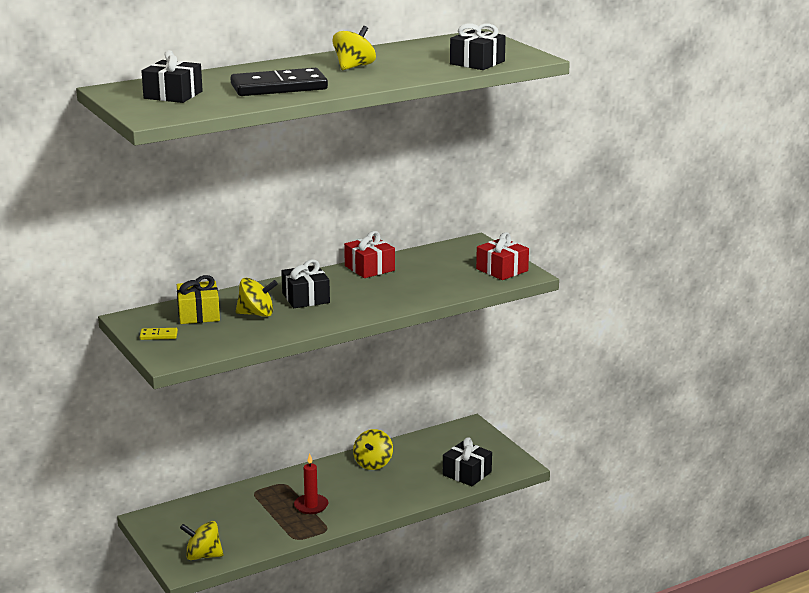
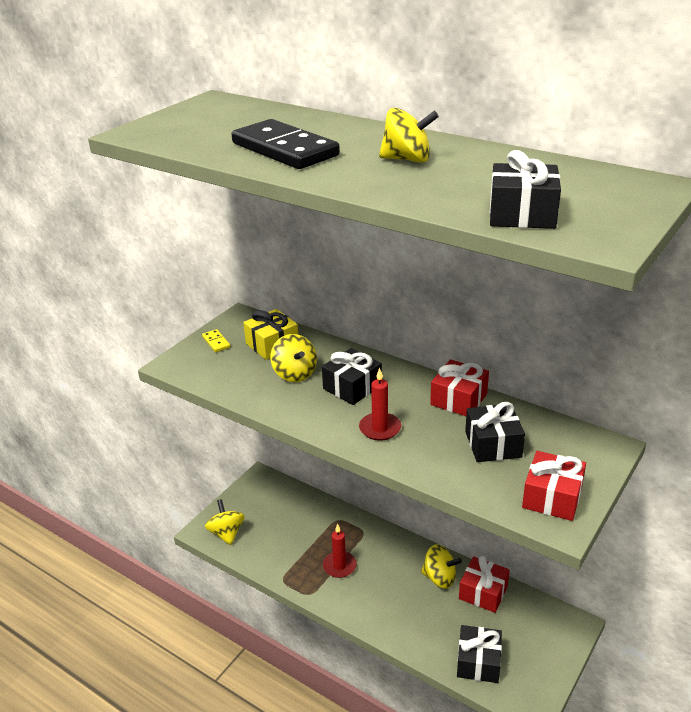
camera: 65 degrees right, 10 degrees up
(173, 95) = (214, 121): black gift -> black gift (493, 444)
(370, 300) = (380, 428): none -> red candle
(373, 463) = (439, 578): yellow spinning top -> yellow spinning top turned 150 degrees counterclockwise
(406, 450) = (483, 592): none -> red gift

